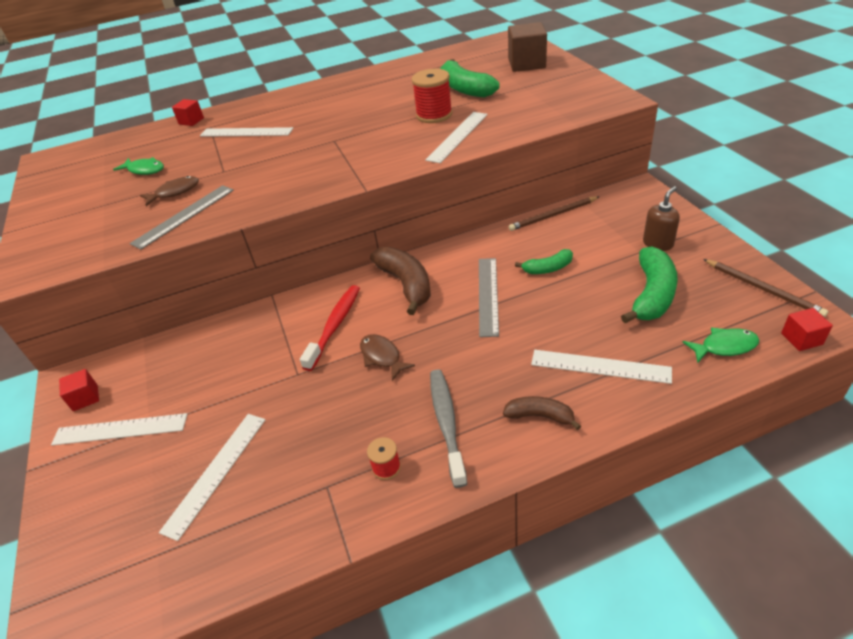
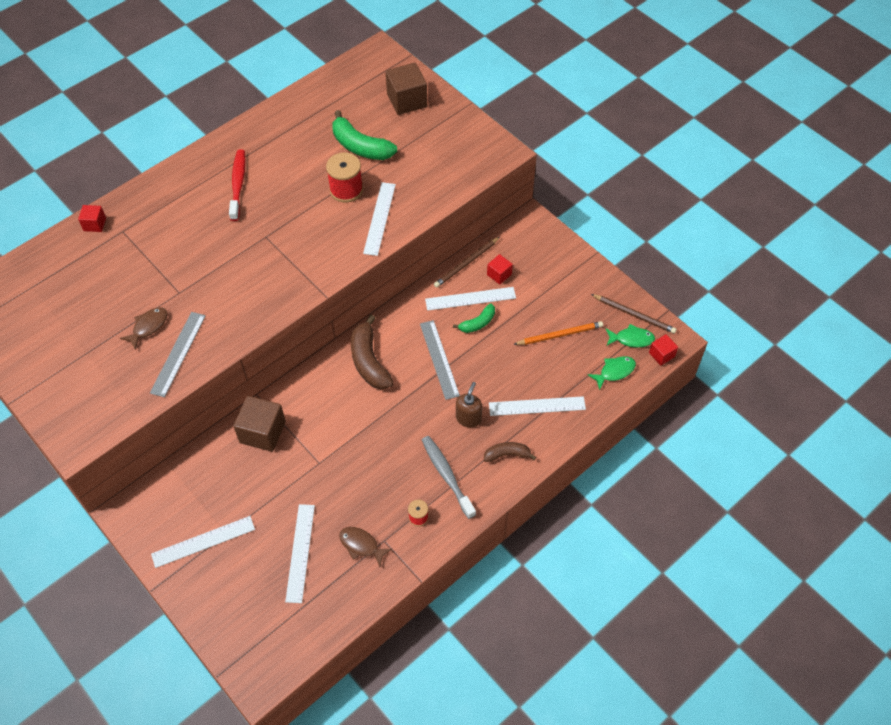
camera: 25 degrees left, 15 degrees up
(85, 398) = (154, 524): red cube -> red cube (499, 274)
(145, 170) = (95, 302): green fish -> green fish (631, 339)
(246, 132) = (168, 235): white ruler -> white ruler (470, 298)
(255, 330) = (262, 432): none -> brown cube
(335, 326) = (328, 413): red toothbrush -> red toothbrush (238, 184)
(382, 357) = (378, 433): brown fish -> brown fish (361, 545)
(406, 284) = (369, 361): brown banana -> brown banana turned 150 degrees counterclockwise
(652, 295) = (560, 335): green banana -> orange pencil
(658, 243) = (555, 282): brown soap dispenser -> brown soap dispenser (468, 418)

